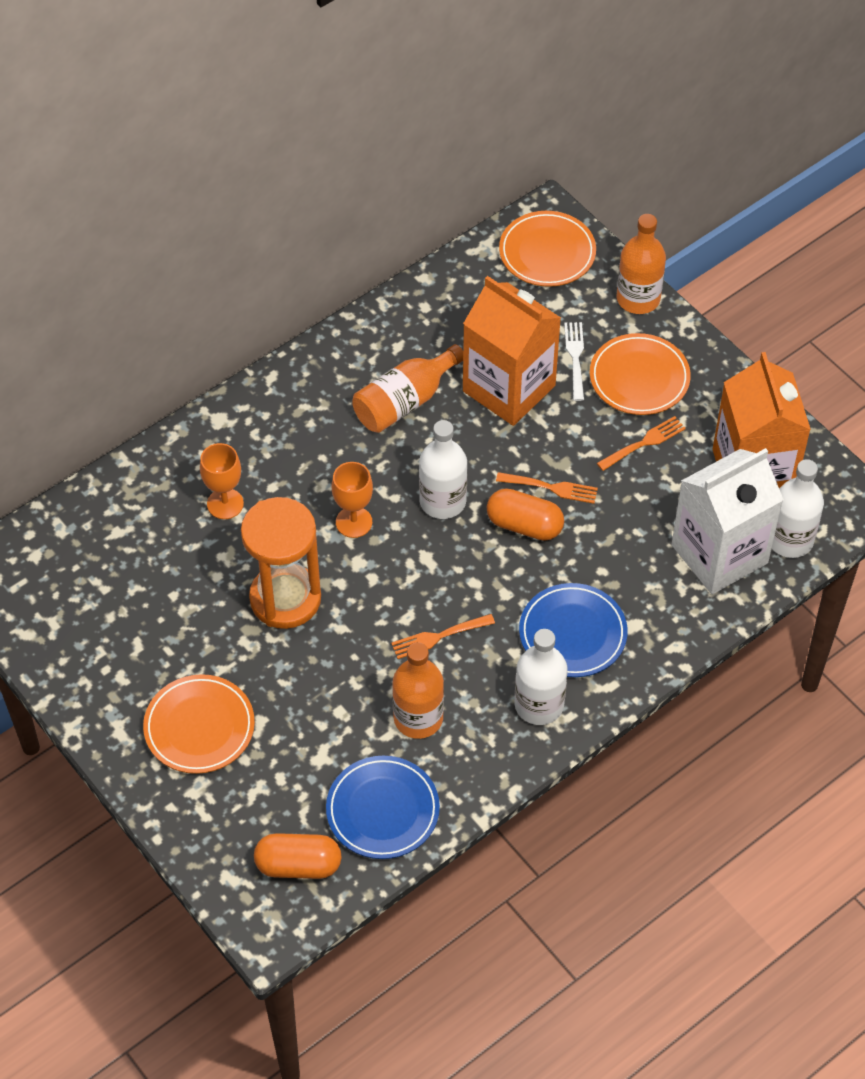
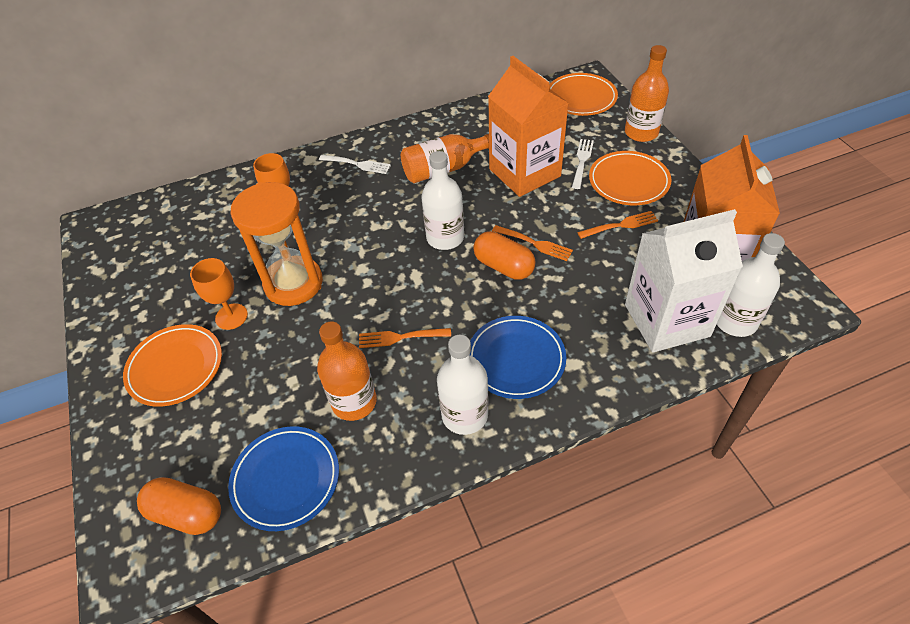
camera: 20 degrees right, 5 degrees down
(288, 415) = (357, 164): none -> white fork
(354, 522) = (371, 240): orange goblet -> orange goblet (231, 316)

